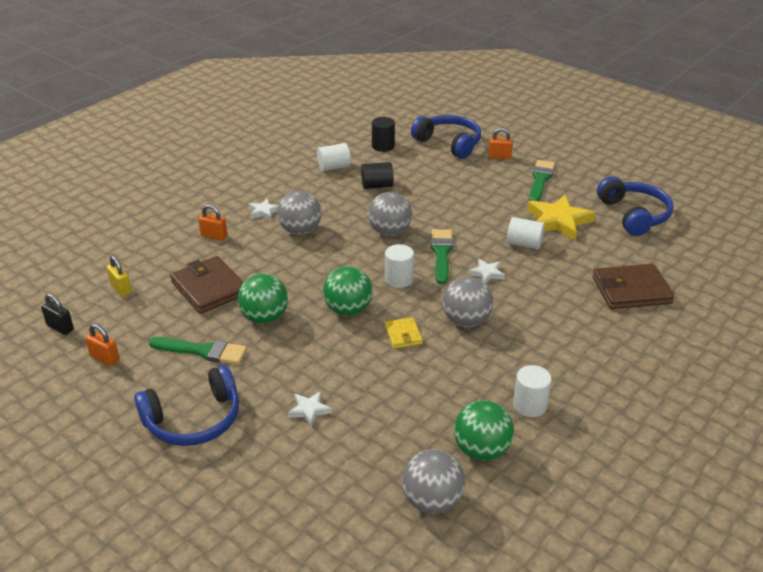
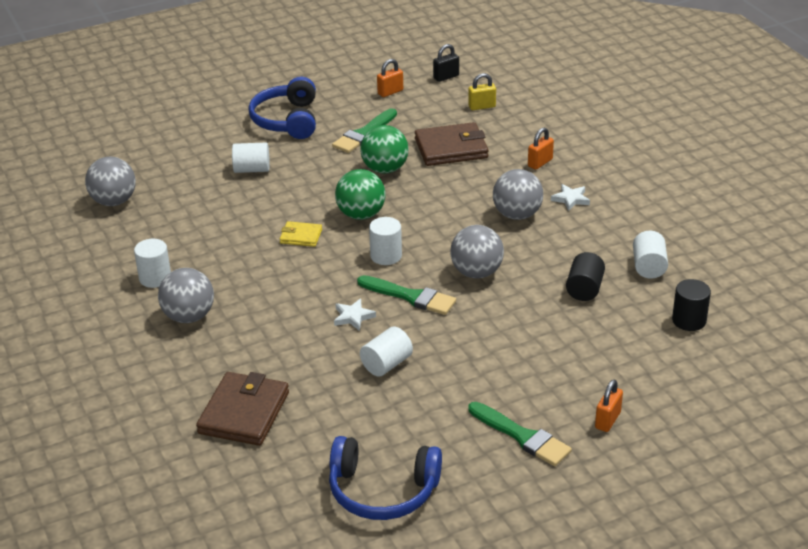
camera: 115 degrees right, 0 degrees up
(309, 410) = (252, 169): white star -> white cylinder
(449, 143) = (671, 384): blue headphones -> none
(466, 321) = (290, 278): grey ball -> grey ball (189, 316)
(481, 450) = (135, 237): green ball -> none
(558, 221) = (414, 412): yellow star -> none

